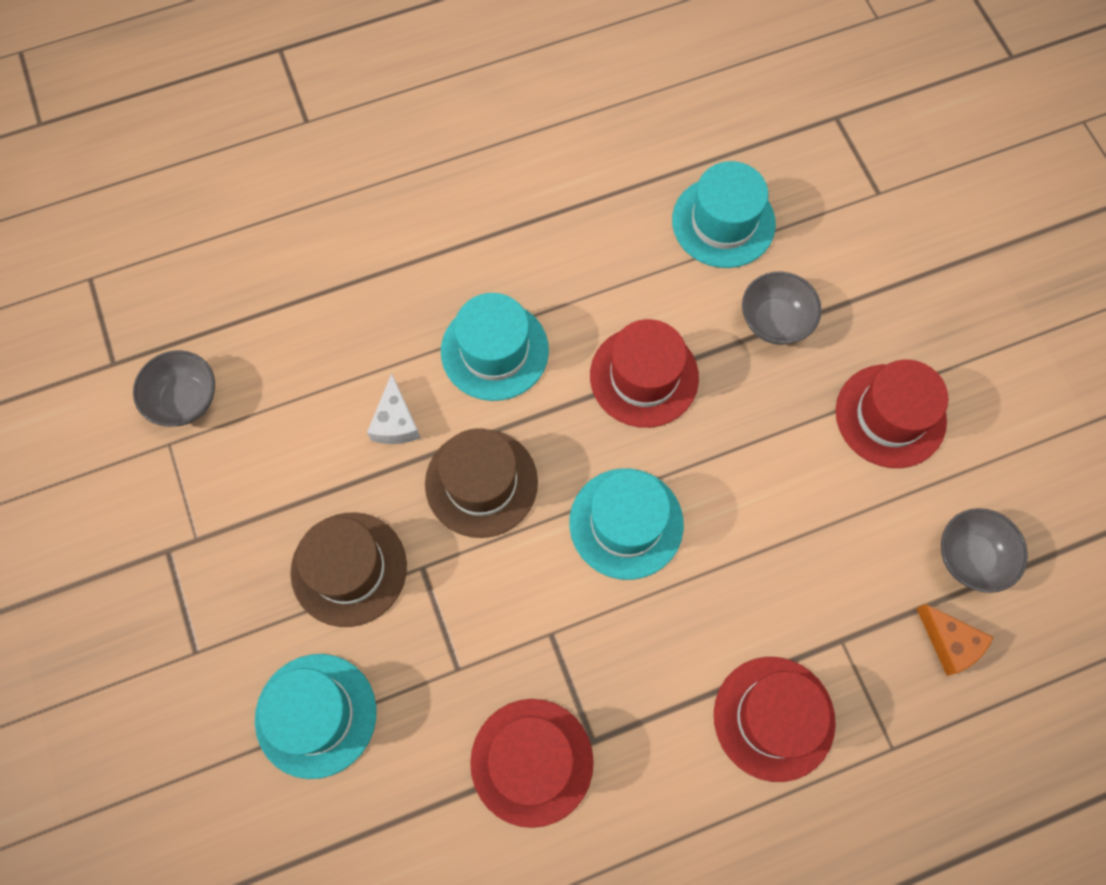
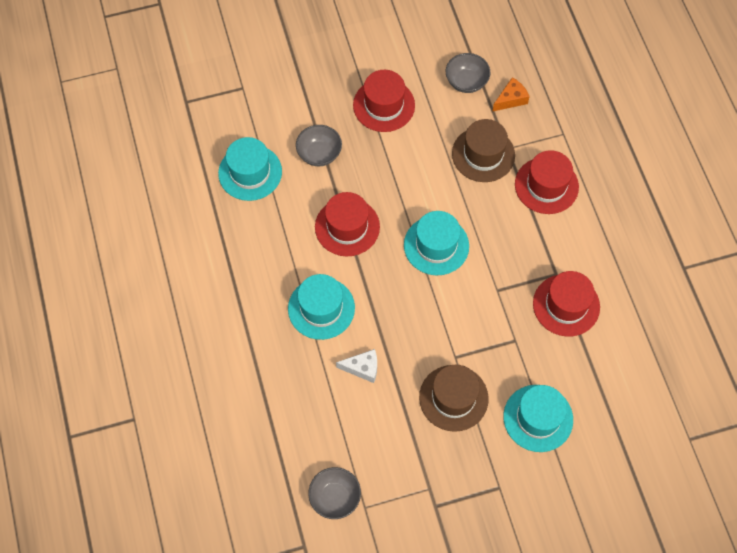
camera: 85 degrees left, 5 degrees down
(481, 483) = (406, 321): brown hat -> brown hat (483, 154)

